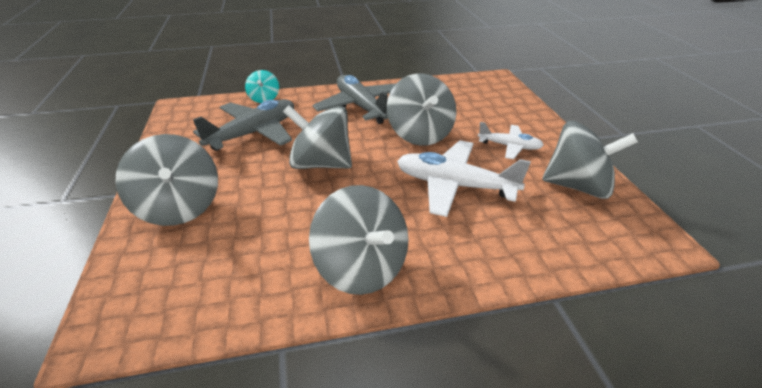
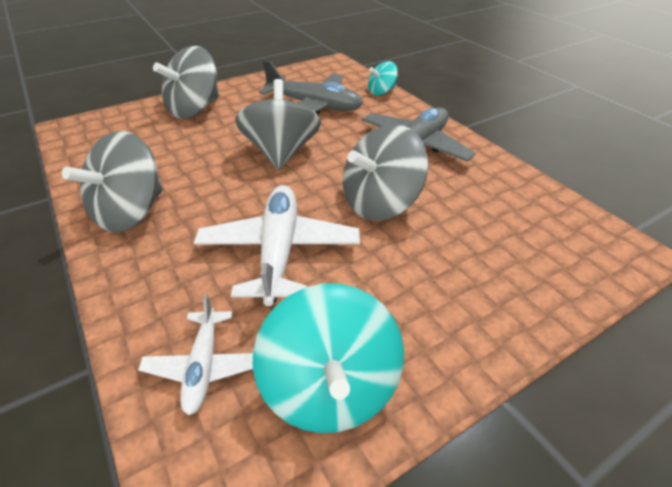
camera: 70 degrees right, 5 degrees up
(509, 146) = (403, 292): white plane -> white plane (204, 366)
(577, 186) = (330, 387): grey spinning top -> turquoise spinning top

